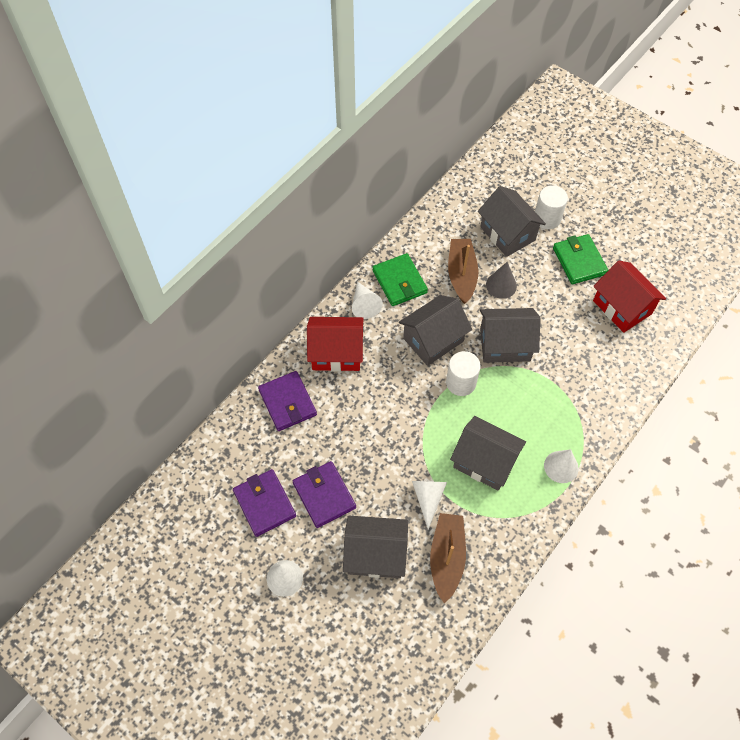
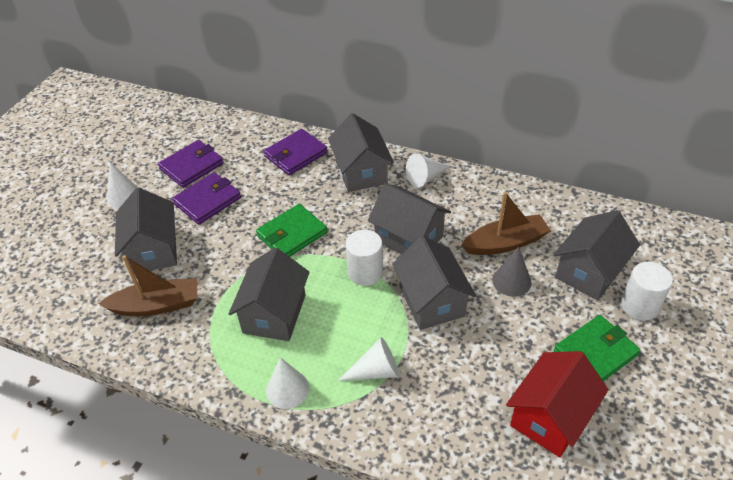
camera: 75 degrees right, 15 degrees down
(336, 353) = (361, 172): red house -> grey house
(399, 282) = (467, 196): green wallet -> green wallet (292, 234)
(428, 498) = (220, 276): white cone -> white cone (376, 371)

